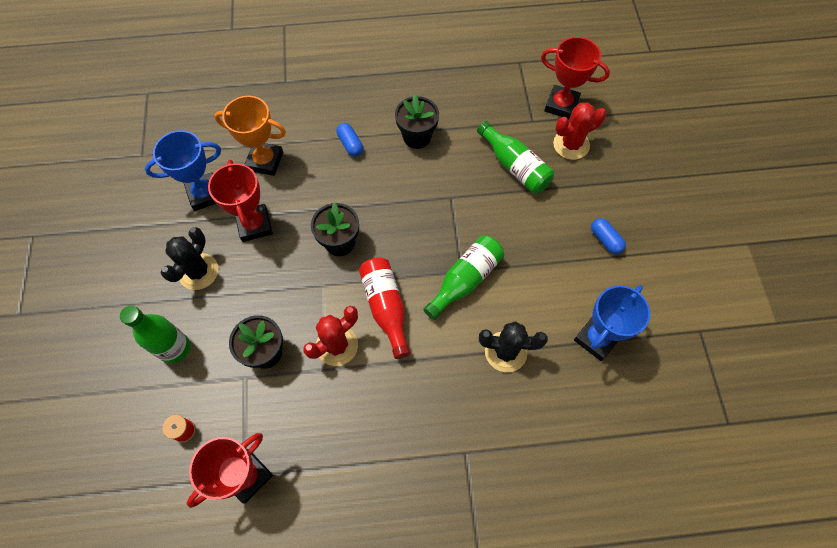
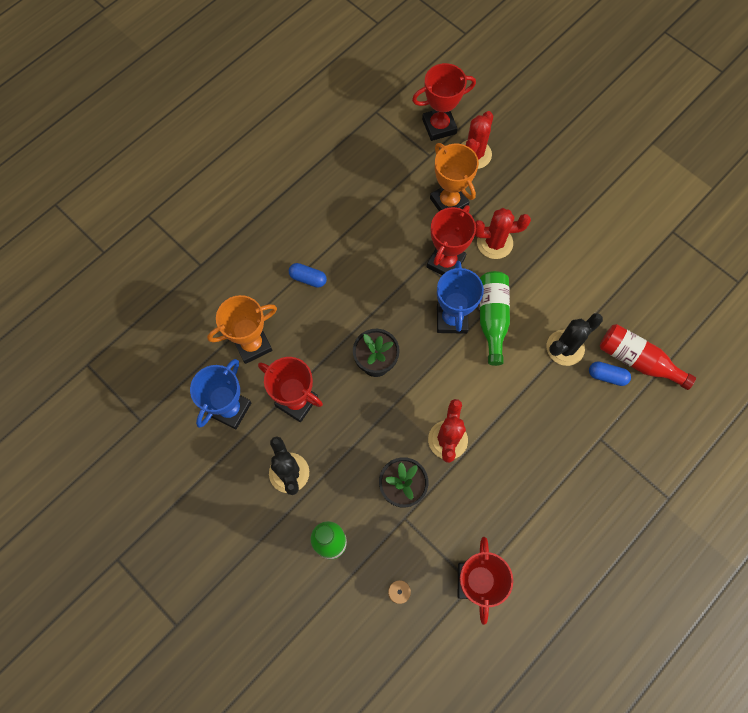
camera: 40 degrees left, 5 degrees up
(386, 307) = (456, 384): red bottle -> red bottle (637, 360)
(417, 137) = (354, 233): black flower pot -> none
(468, 209) = (445, 262): none -> red trophy
(515, 166) = (449, 202): green bottle -> orange trophy
(524, 223) = (494, 243): none -> red cactus
(596, 338) = (614, 290): blue trophy -> blue trophy (451, 319)
(605, 240) = (560, 212): blue capsule -> blue capsule (607, 376)

